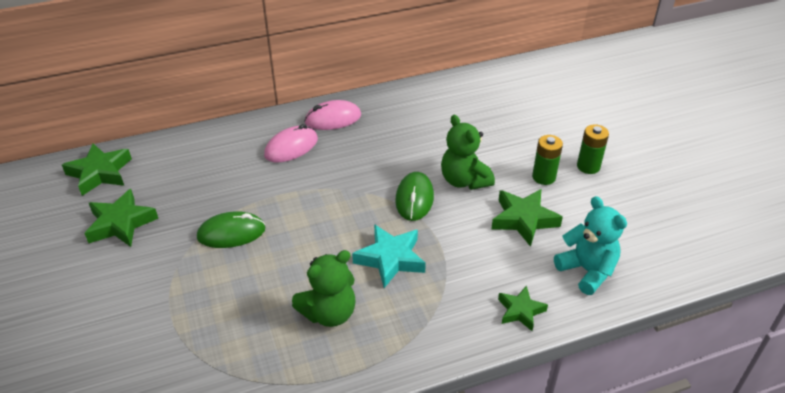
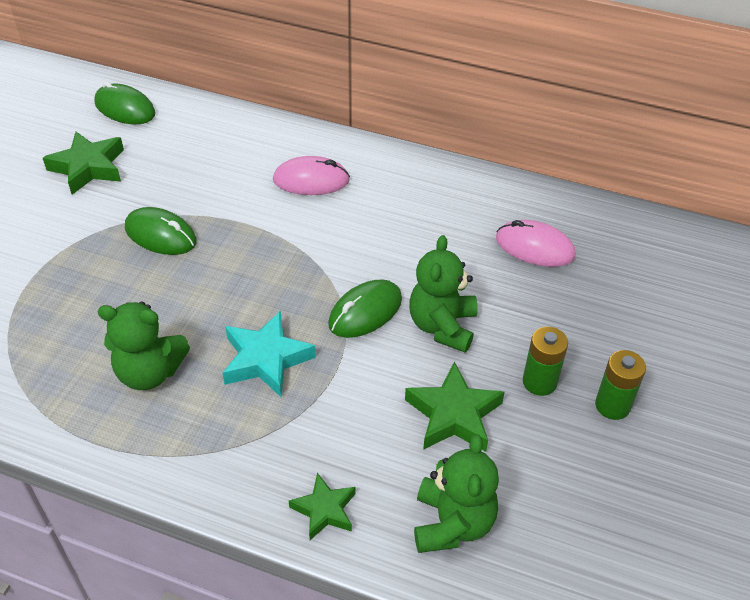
camera: 40 degrees right, 5 degrees up
(100, 173) = (125, 108): green star -> green mouse
(333, 119) = (387, 173): pink mouse -> pink mouse (534, 247)
(587, 271) = (452, 523): turquoise teddy bear -> green teddy bear

